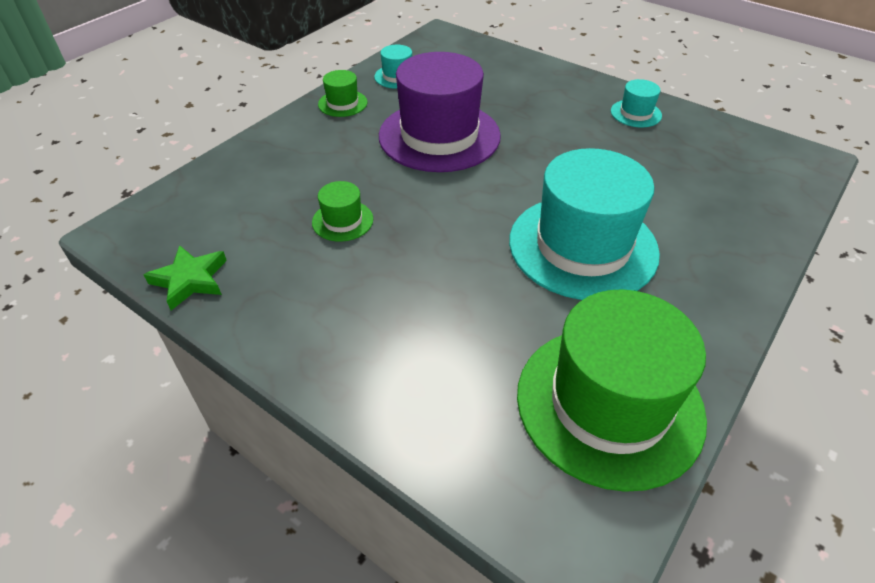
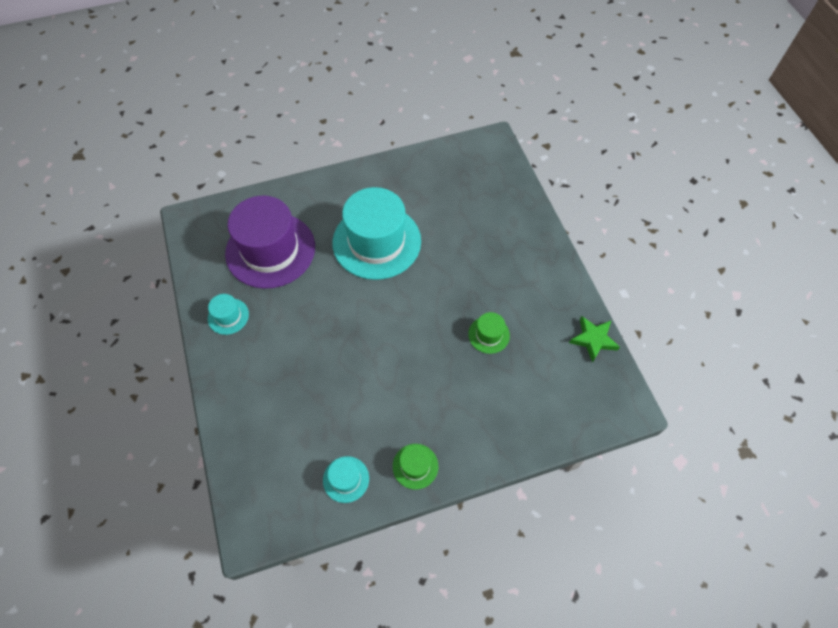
camera: 145 degrees left, 15 degrees up
(439, 136) = (375, 377): purple hat -> purple hat (270, 250)
(609, 404) = (442, 173): green hat -> none

